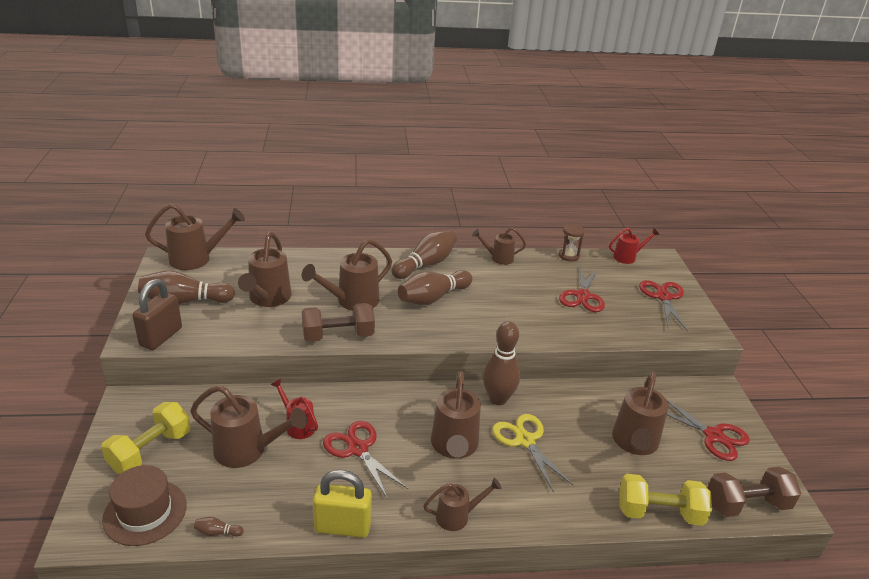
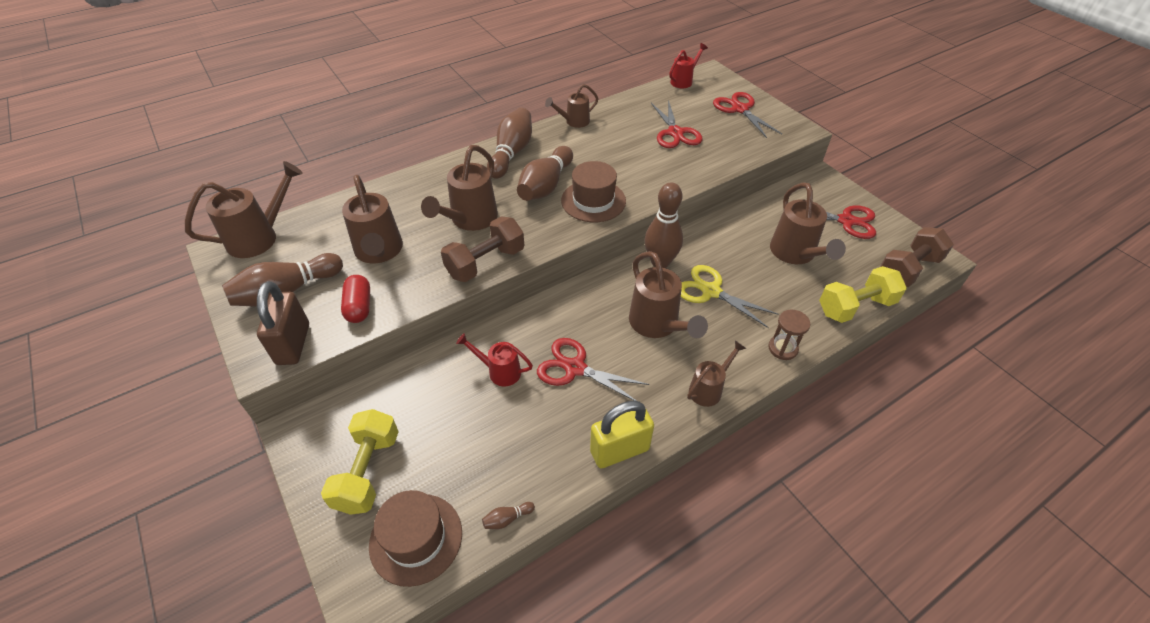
camera: 25 degrees left, 15 degrees up
(223, 330) = (359, 307): none -> red capsule
(247, 450) = (470, 421): brown watering can -> none
(463, 323) = (593, 201): none -> brown hat
(568, 256) = (634, 97): brown hourglass -> brown hourglass (783, 348)

